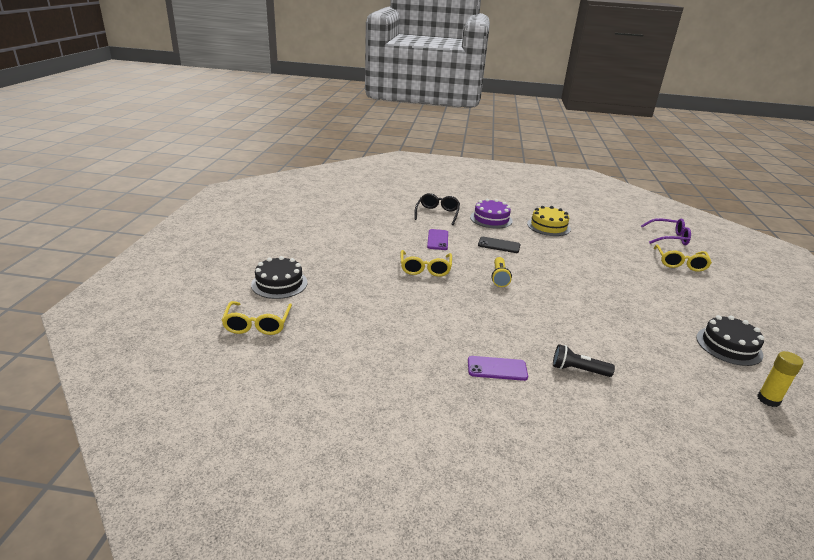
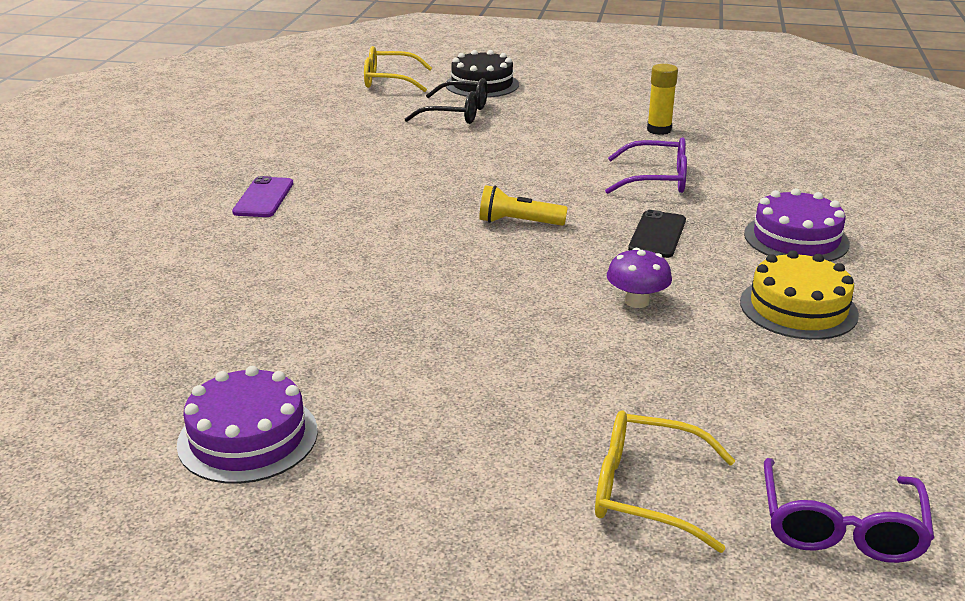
camera: 95 degrees right, 0 degrees up
(425, 269) = (539, 166): yellow glasses -> none
(437, 213) = (785, 185): black glasses -> black glasses (457, 113)
(437, 240) = (657, 179): purple phone -> purple glasses
(561, 255) = (637, 301): none -> purple mushroom
(578, 370) = (237, 254): black flashlight -> none
(728, 346) = (248, 437): black cake -> purple cake
(768, 399) = (80, 425): yellow glue stick -> yellow glue stick (659, 130)

